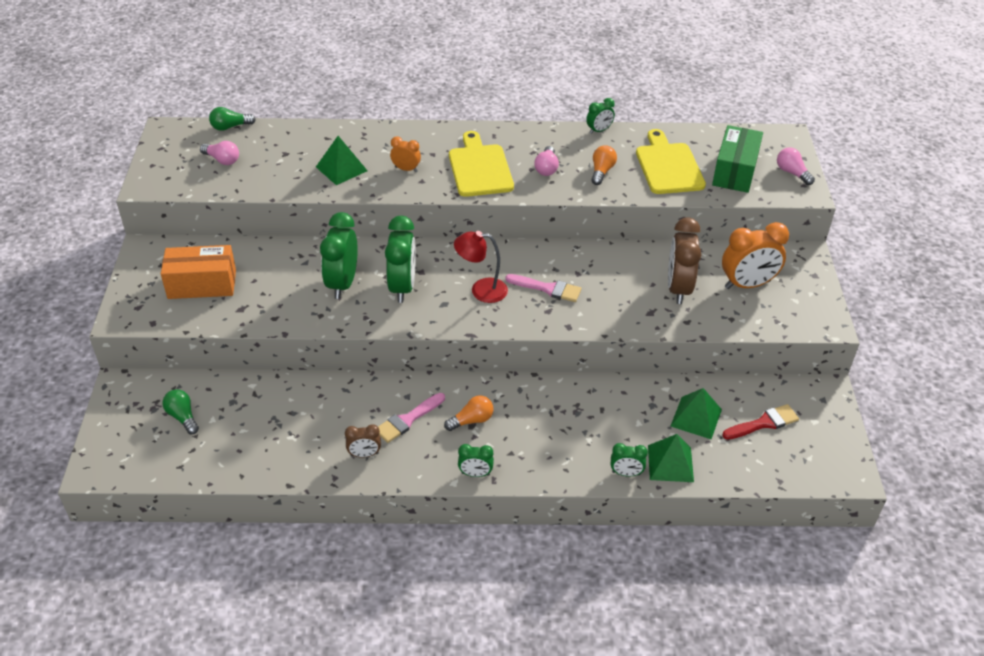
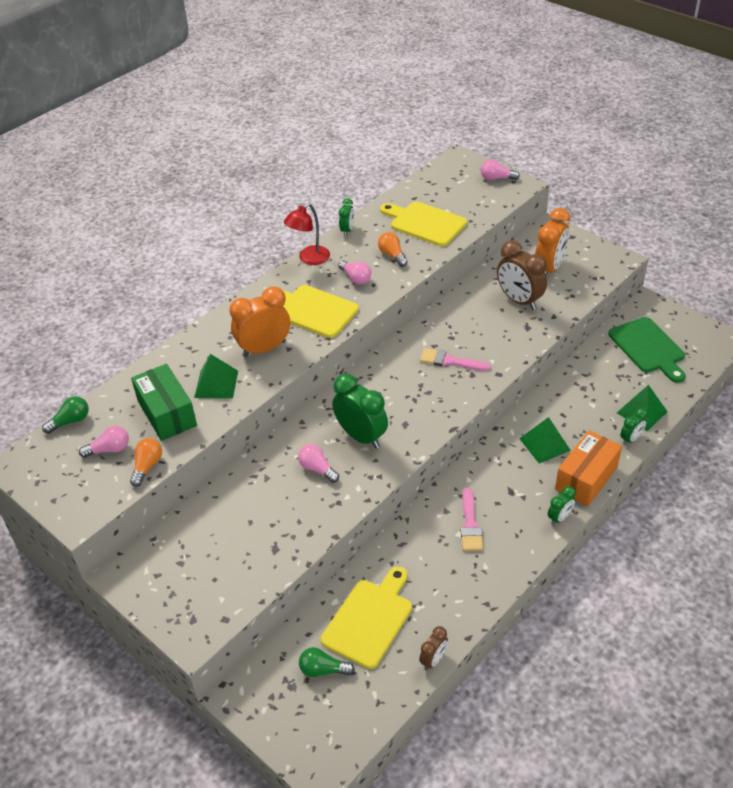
camera: 45 degrees left, 0 degrees up
(202, 284) = (215, 559): orange box -> orange box (586, 478)
(230, 127) = (70, 421): green light bulb -> green light bulb turned 150 degrees counterclockwise
(253, 415) = (369, 619): none -> yellow cutting board
(342, 283) = (317, 469): green clock -> pink light bulb
(364, 454) = (480, 571): brown clock -> brown clock (433, 660)
(406, 169) = (264, 349): orange clock -> orange clock, size x1.93
(472, 420) = (506, 489): orange light bulb -> orange light bulb (147, 466)
(481, 290) = (413, 396): red lamp -> red lamp (309, 259)
(548, 288) = (450, 361): pink brush -> pink brush turned 135 degrees counterclockwise
(696, 417) = (614, 375): green pyramid -> green pyramid (544, 444)
(735, 171) = (466, 199): green box -> green box (167, 413)
(764, 423) = (648, 348): red brush -> green cutting board

